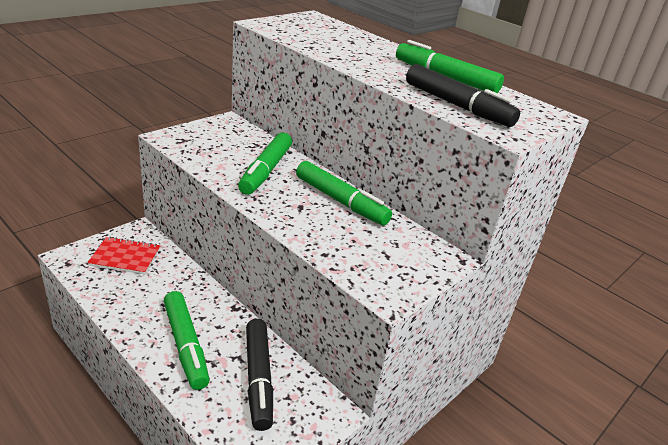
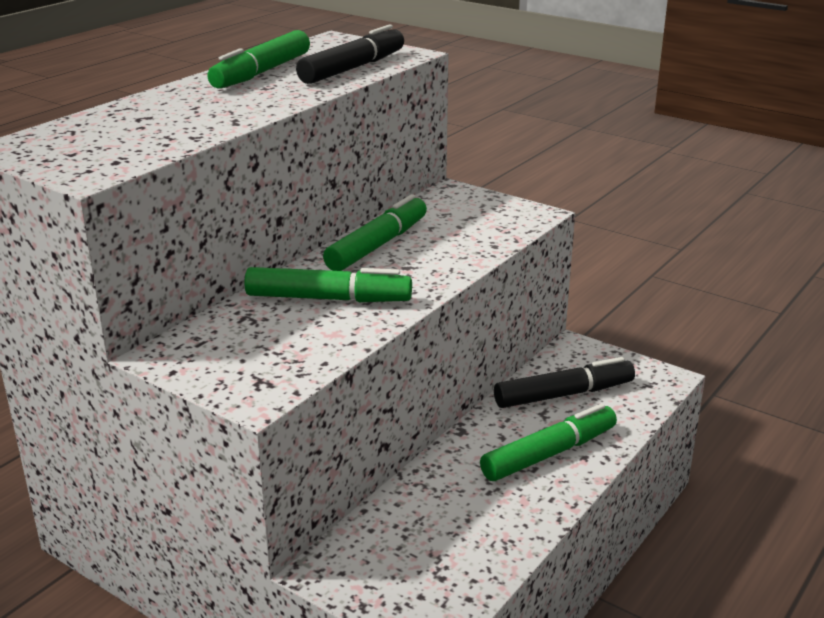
camera: 95 degrees left, 5 degrees down
(125, 257) = (402, 561): red notebook -> none

